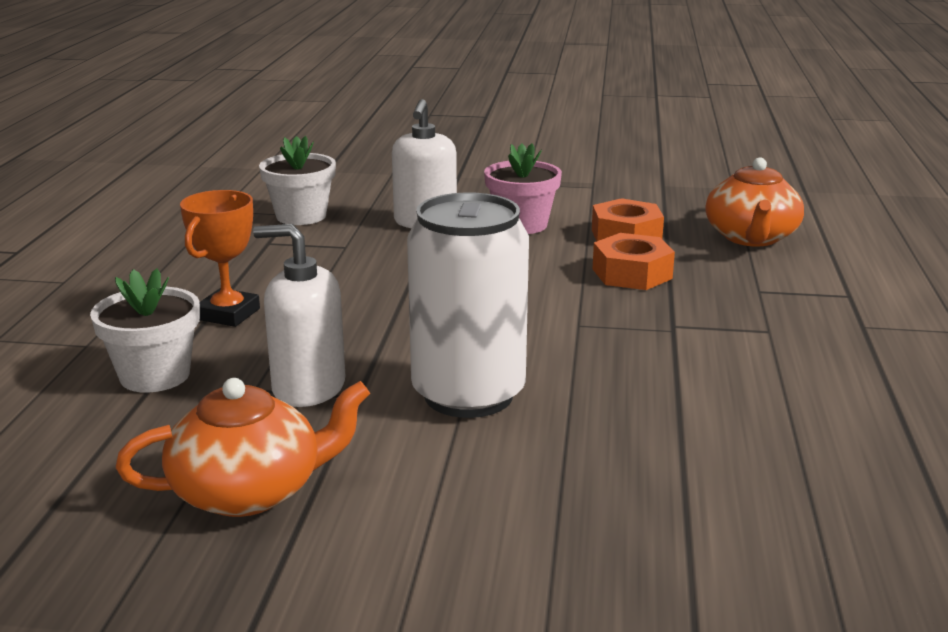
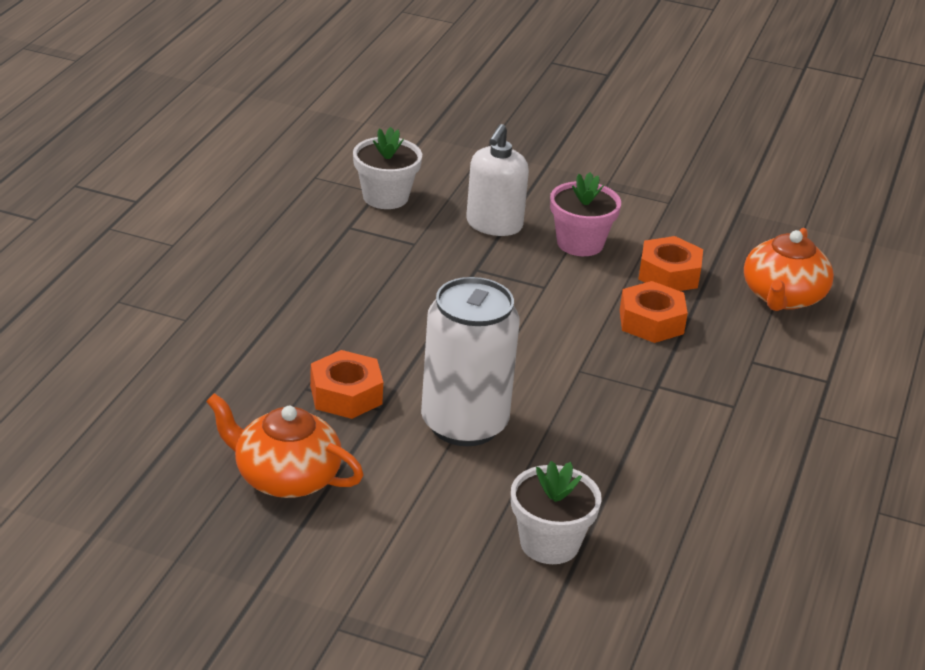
camera: 10 degrees right, 10 degrees up
(155, 375) = (234, 361): white flower pot -> white flower pot (549, 543)
(228, 314) = (300, 306): orange trophy -> none
(250, 491) = (285, 477): orange teapot -> orange teapot turned 150 degrees counterclockwise
(308, 388) = (346, 395): white soap dispenser -> orange nut

